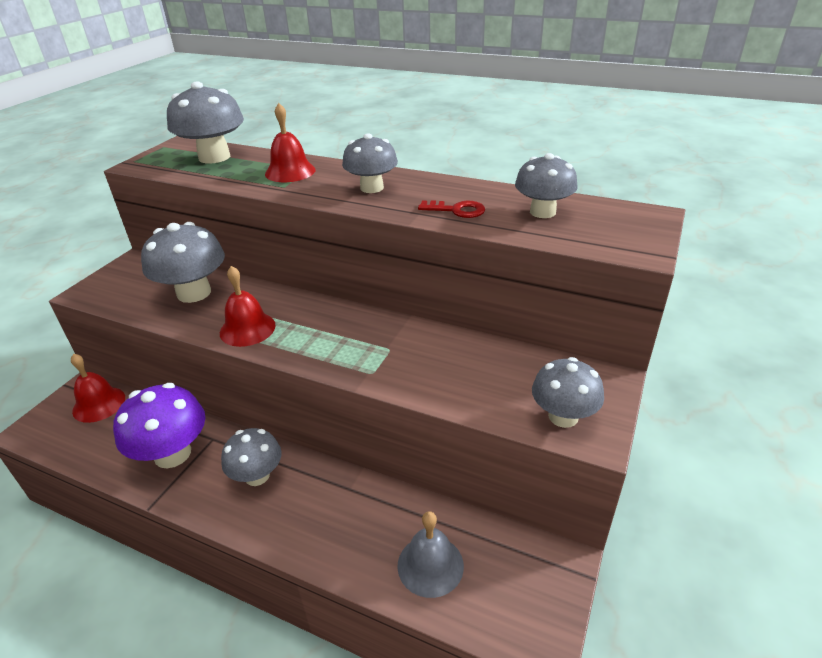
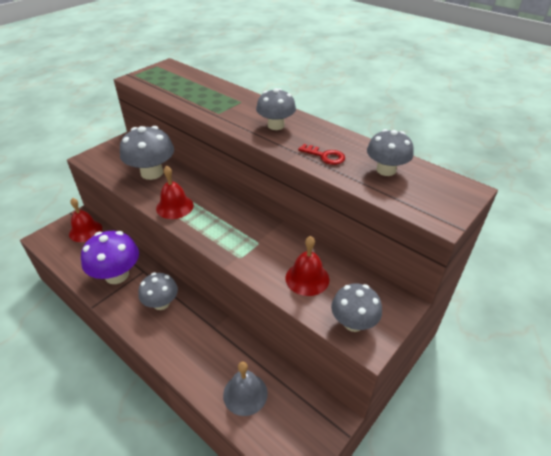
camera: 15 degrees right, 5 degrees up
(214, 157) = (184, 80): grey mushroom -> none
(290, 172) = (228, 101): red bell -> red bell (307, 278)

